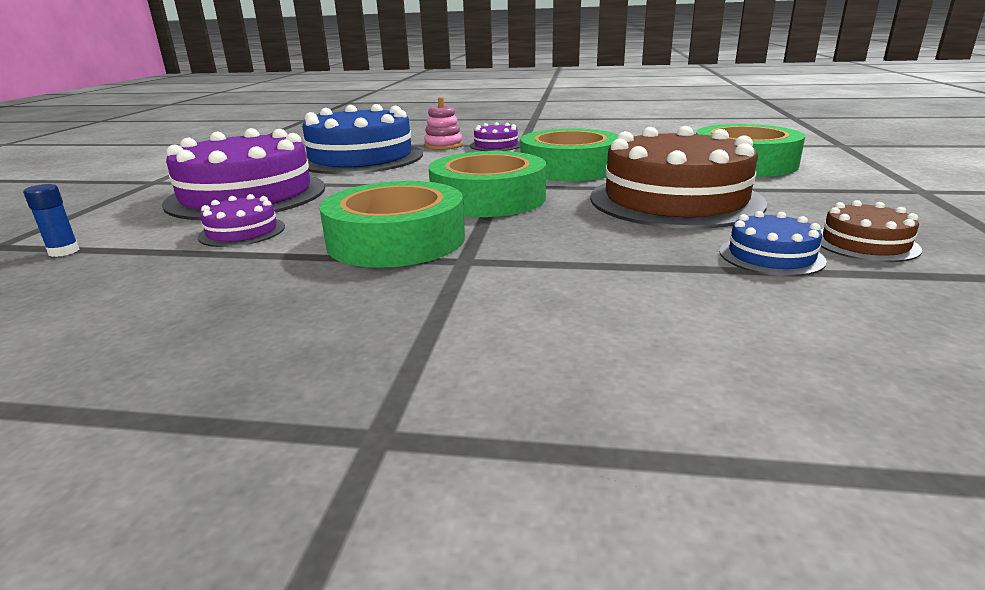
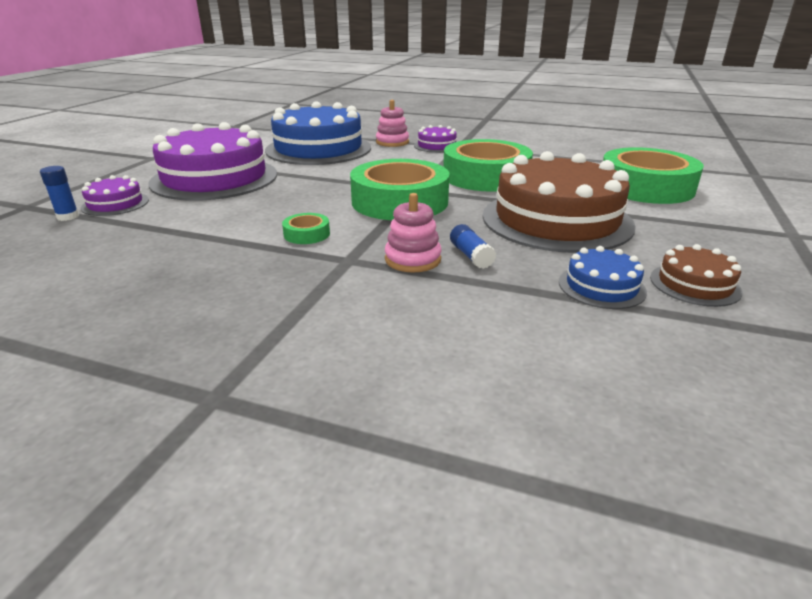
camera: 10 degrees right, 5 degrees up
(242, 232) = (197, 213): purple cake -> purple cake (115, 204)
(396, 240) = (307, 234): green tape -> green tape, size x0.41
(541, 252) = (413, 259): none -> pink stacking toy
(606, 242) = (471, 256): none -> blue glue stick

